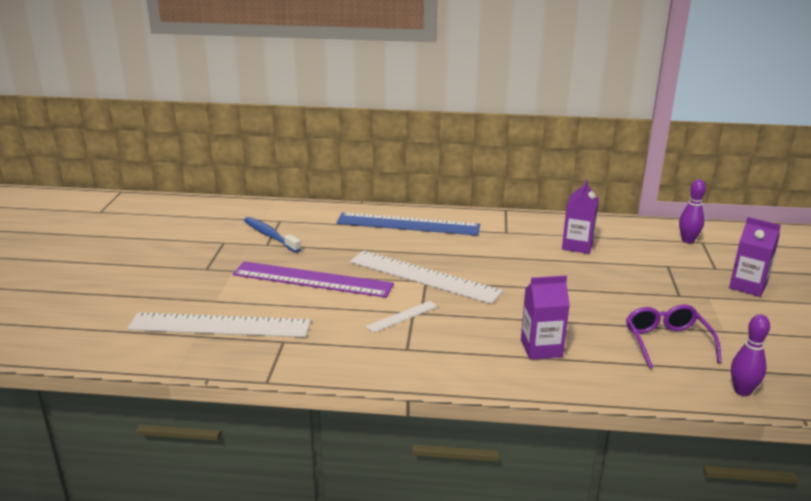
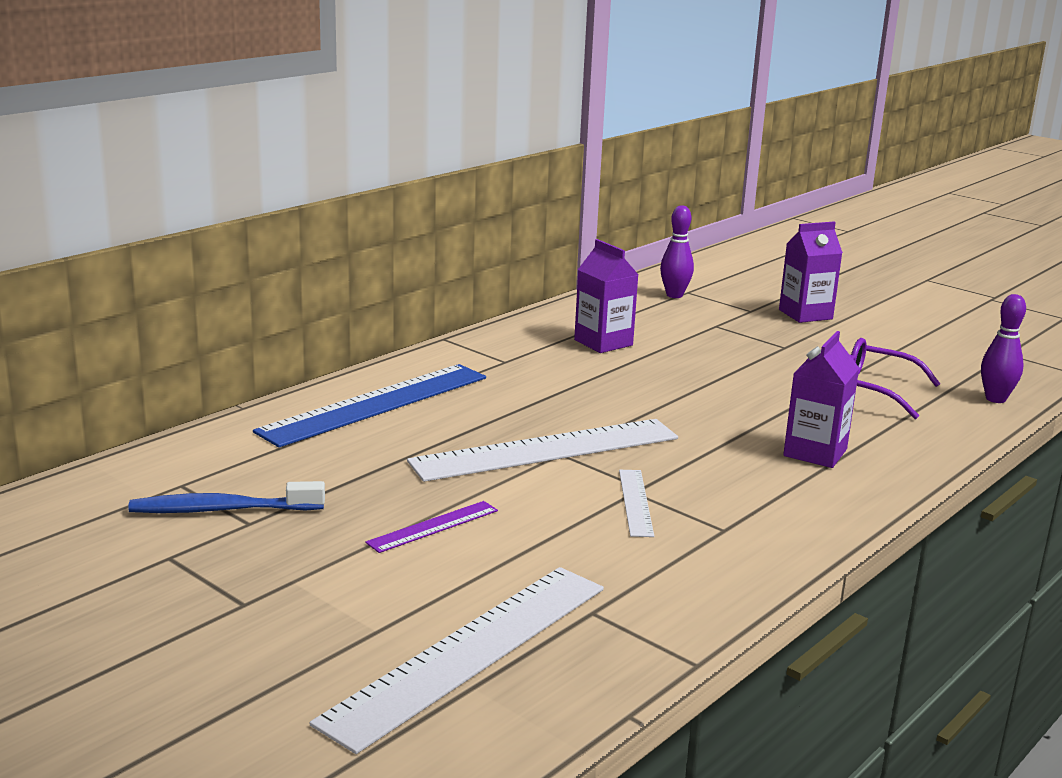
camera: 55 degrees left, 5 degrees down
(312, 279) = (433, 526): purple ruler -> purple ruler, size x0.46

